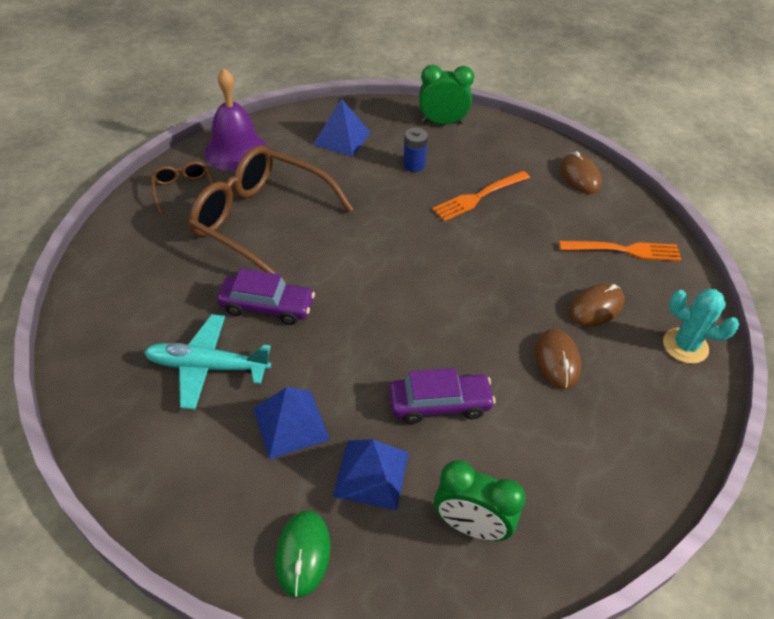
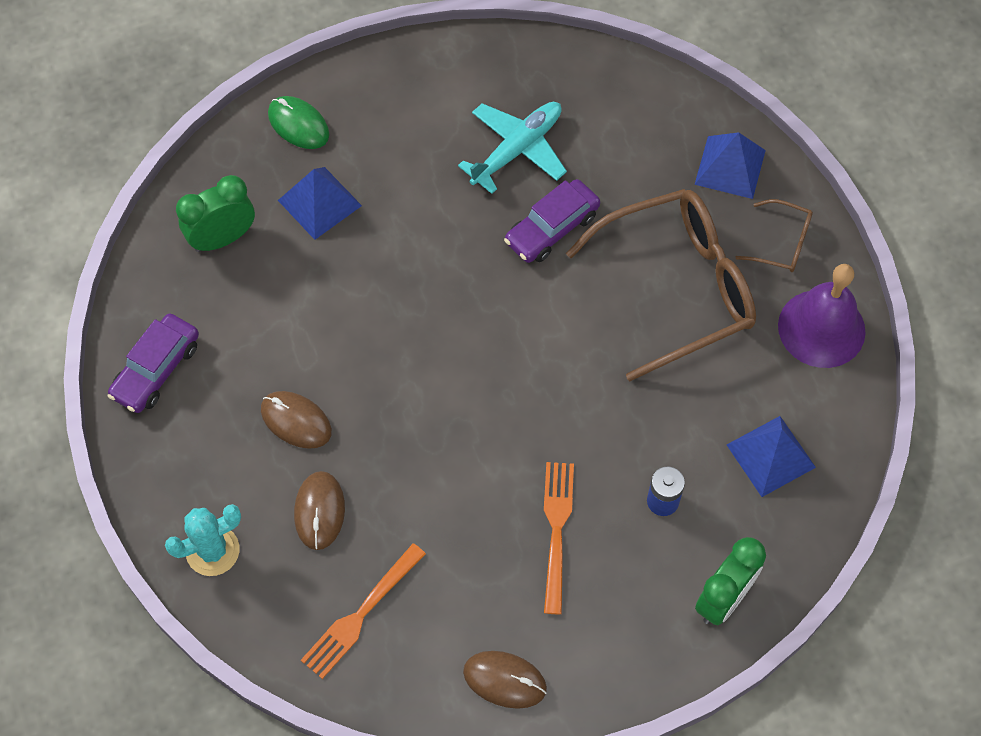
camera: 130 degrees right, 15 degrees up
(290, 424) = (410, 176): blue pyramid -> blue pyramid (730, 167)
(439, 404) = (336, 292): purple car -> purple car (156, 369)

